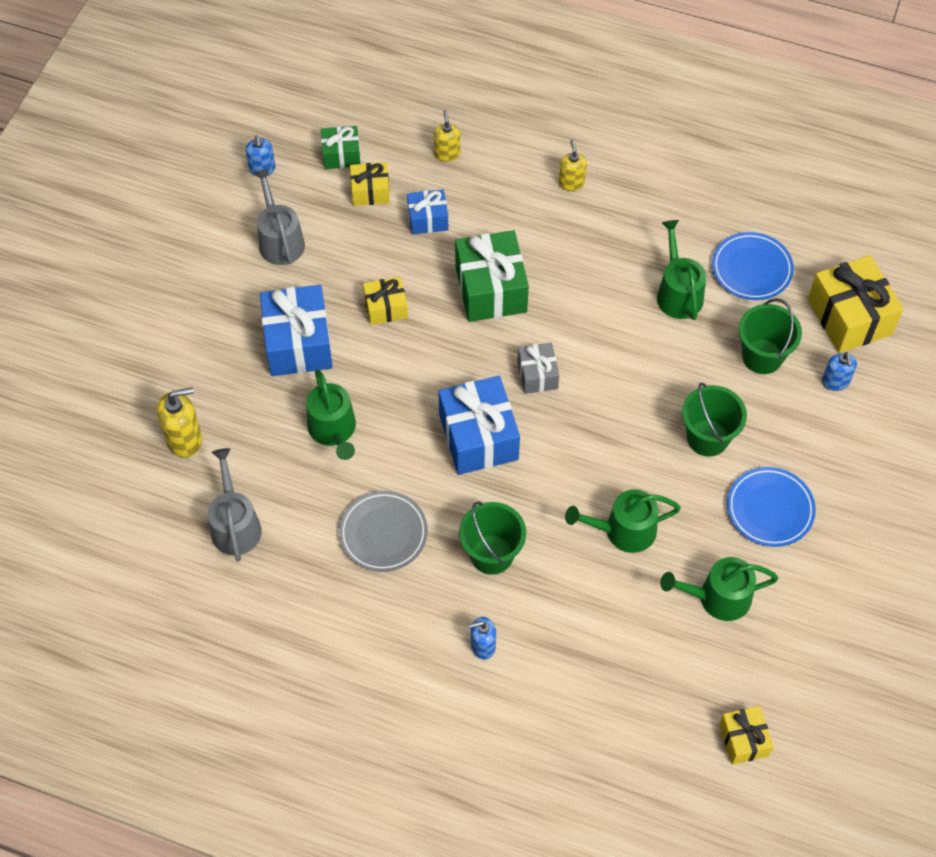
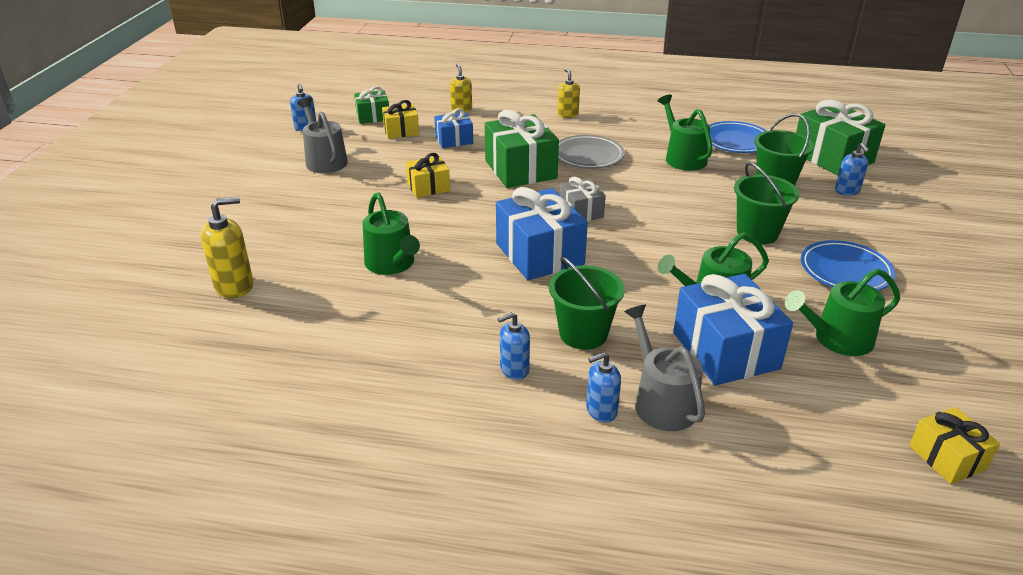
camera: 10 degrees left, 25 degrees down
(235, 525) = (292, 343): grey watering can -> grey watering can (662, 402)
(298, 343) = (348, 214): blue gift -> blue gift (725, 350)
(383, 533) = (460, 331): grey plate -> grey plate (588, 156)
(421, 588) = (514, 369): none -> blue soap dispenser
(849, 317) = (832, 157): yellow gift -> green gift

